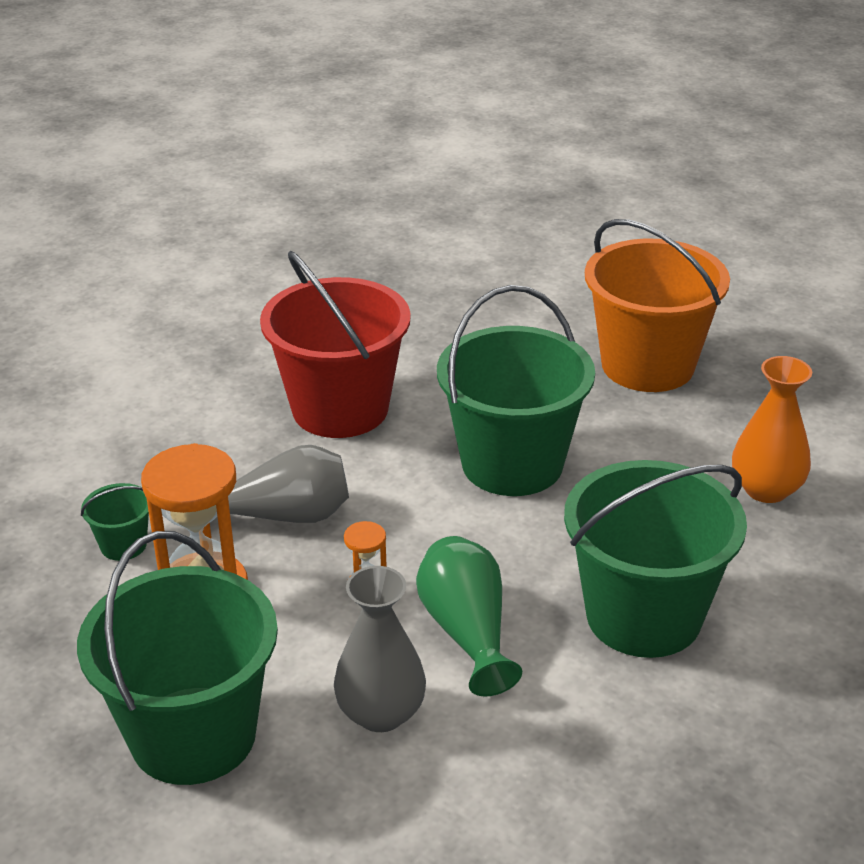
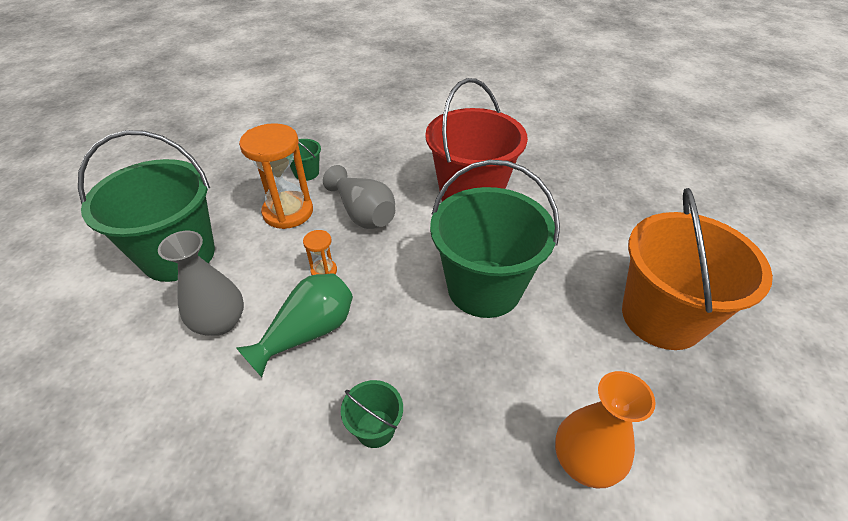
camera: 60 degrees right, 10 degrees up
(643, 616) = (375, 428): green bucket -> green bucket, size x0.42

